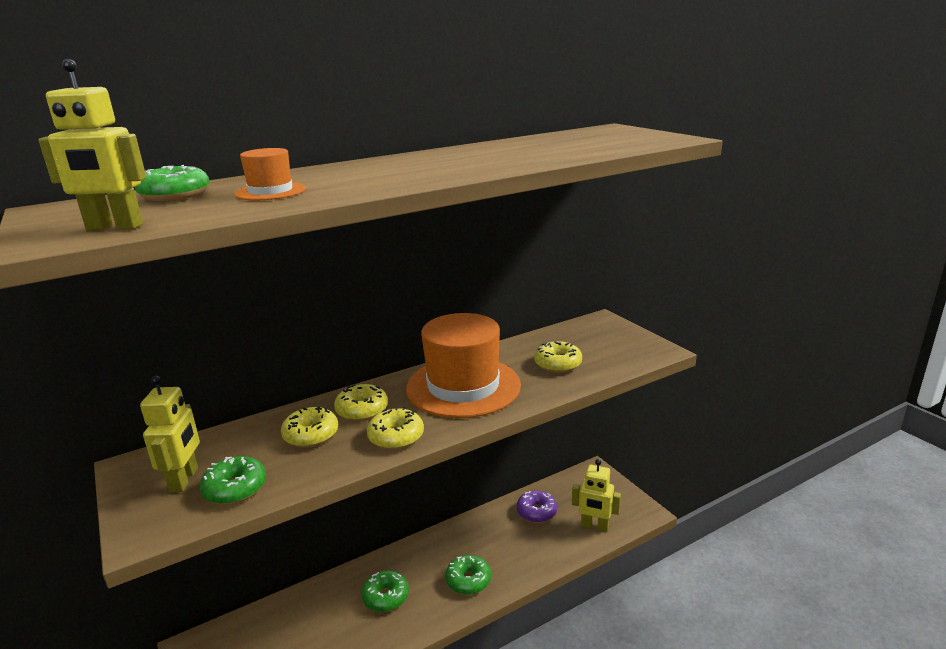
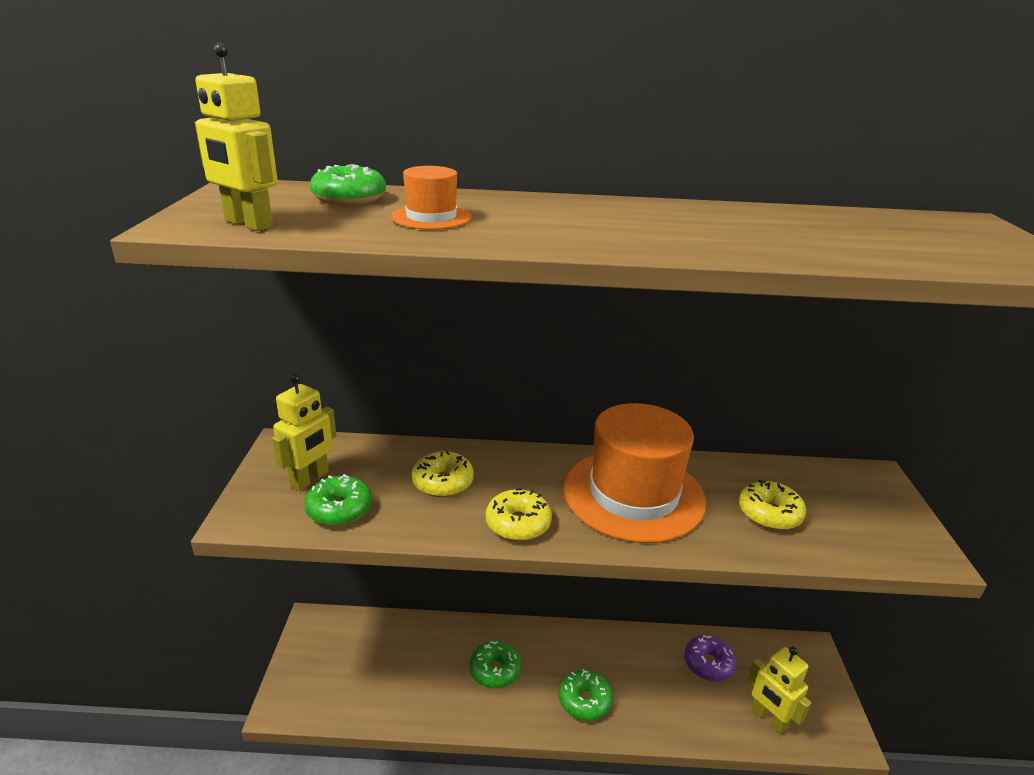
camera: 30 degrees right, 5 degrees up
(362, 410) = (509, 476): yellow donut -> none

